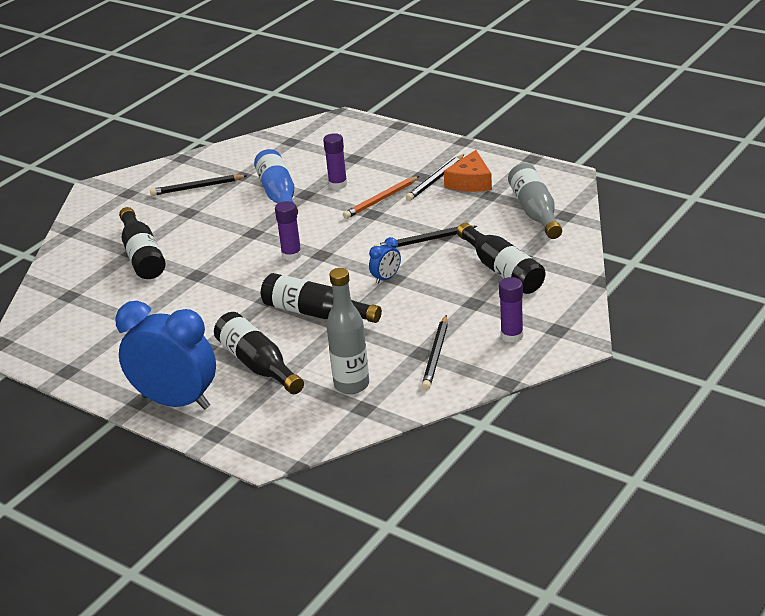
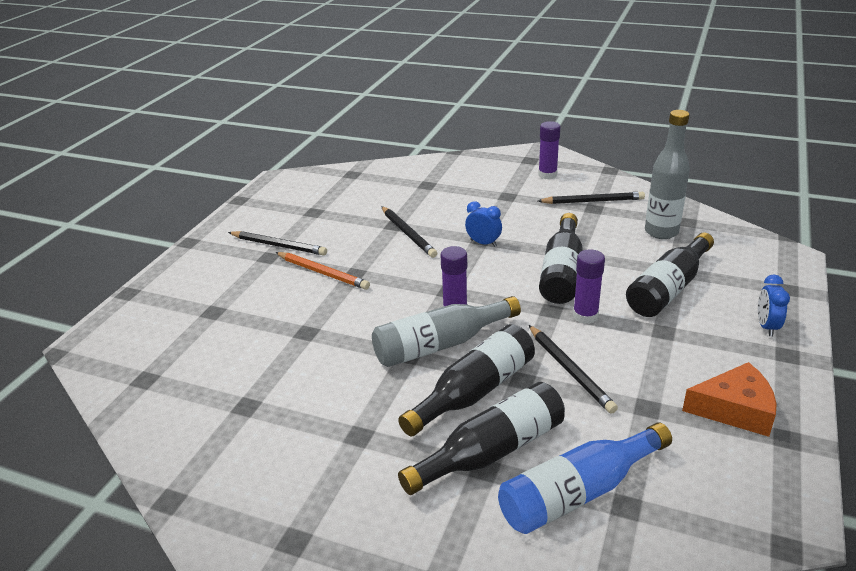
camera: 105 degrees left, 0 degrees up
(176, 402) = (766, 326): blue clock -> blue clock, size x0.41
(197, 187) = (280, 448): black pencil -> black pencil (570, 370)
(278, 195) = (308, 355): blue bottle -> blue bottle (578, 492)
(338, 184) = (283, 310): purple glue stick -> purple glue stick (585, 316)
(470, 182) = (285, 225): orange cheese -> orange cheese (735, 409)
(502, 271) = (451, 190): black bottle -> black bottle (474, 391)
(535, 212) = (347, 187): grey bottle -> grey bottle (440, 345)

